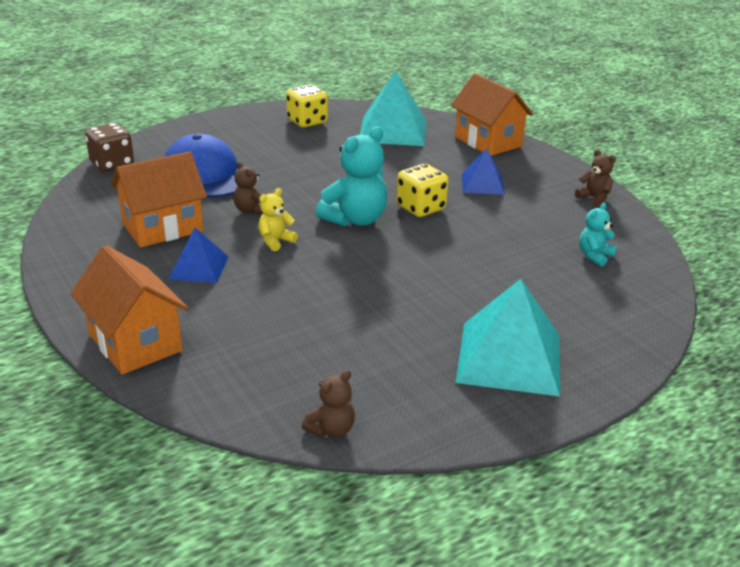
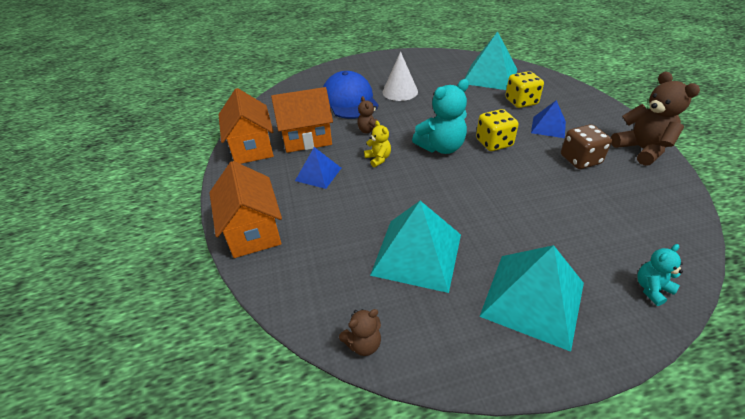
camera: 20 degrees right, 10 degrees up
(112, 164) = (294, 87): brown dice -> brown dice (580, 160)
(275, 158) = (400, 91): none -> white cone
(275, 241) = (378, 159): yellow teddy bear -> yellow teddy bear turned 90 degrees clockwise
(307, 121) = (431, 65): yellow dice -> yellow dice (521, 102)
(363, 335) = (417, 254): none -> turquoise pyramid
(488, 142) = (561, 91): orange house -> orange house (252, 148)
(594, 198) = (641, 150): brown teddy bear -> brown teddy bear, size x1.89
(594, 256) = (632, 206): turquoise teddy bear -> turquoise teddy bear (651, 289)

